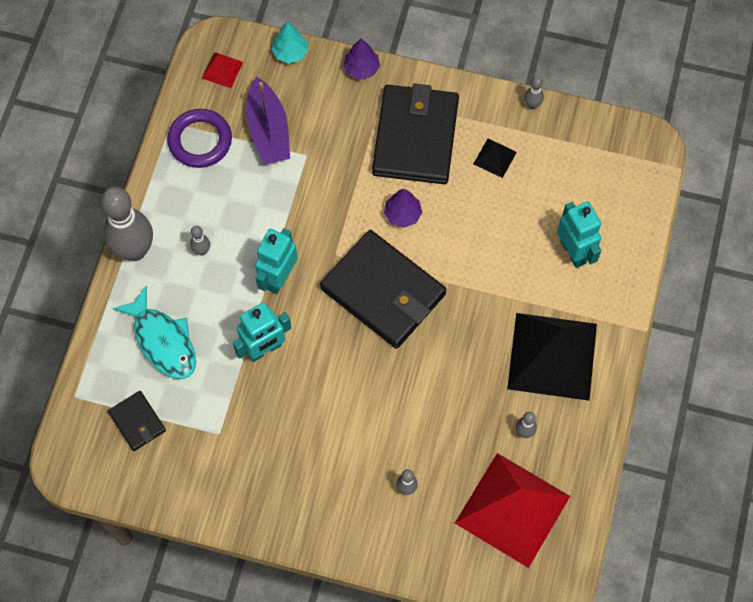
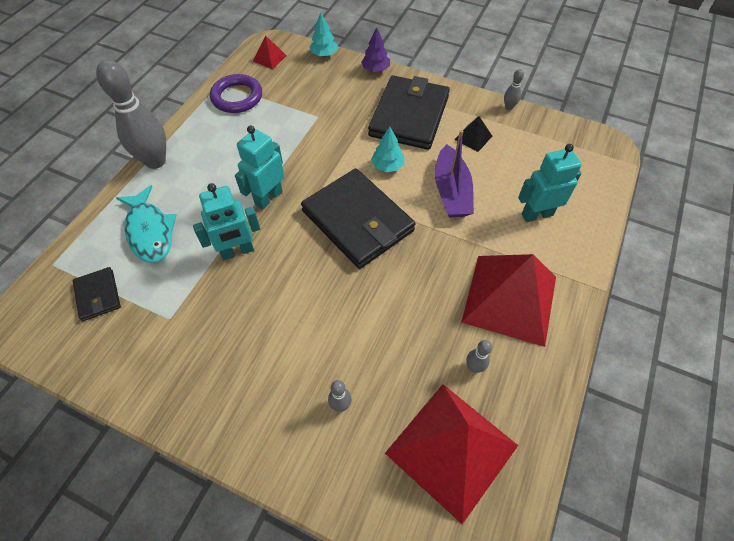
camera: 10 degrees right, 10 degrees down
(202, 251) = (210, 169): grey bowling pin -> none
(268, 131) = (292, 97): purple boat -> purple boat (451, 191)
(402, 214) = (387, 166): purple tree -> turquoise tree
(552, 356) = (510, 298): black pyramid -> red pyramid
(573, 252) = (536, 214): turquoise robot -> turquoise robot turned 90 degrees counterclockwise

